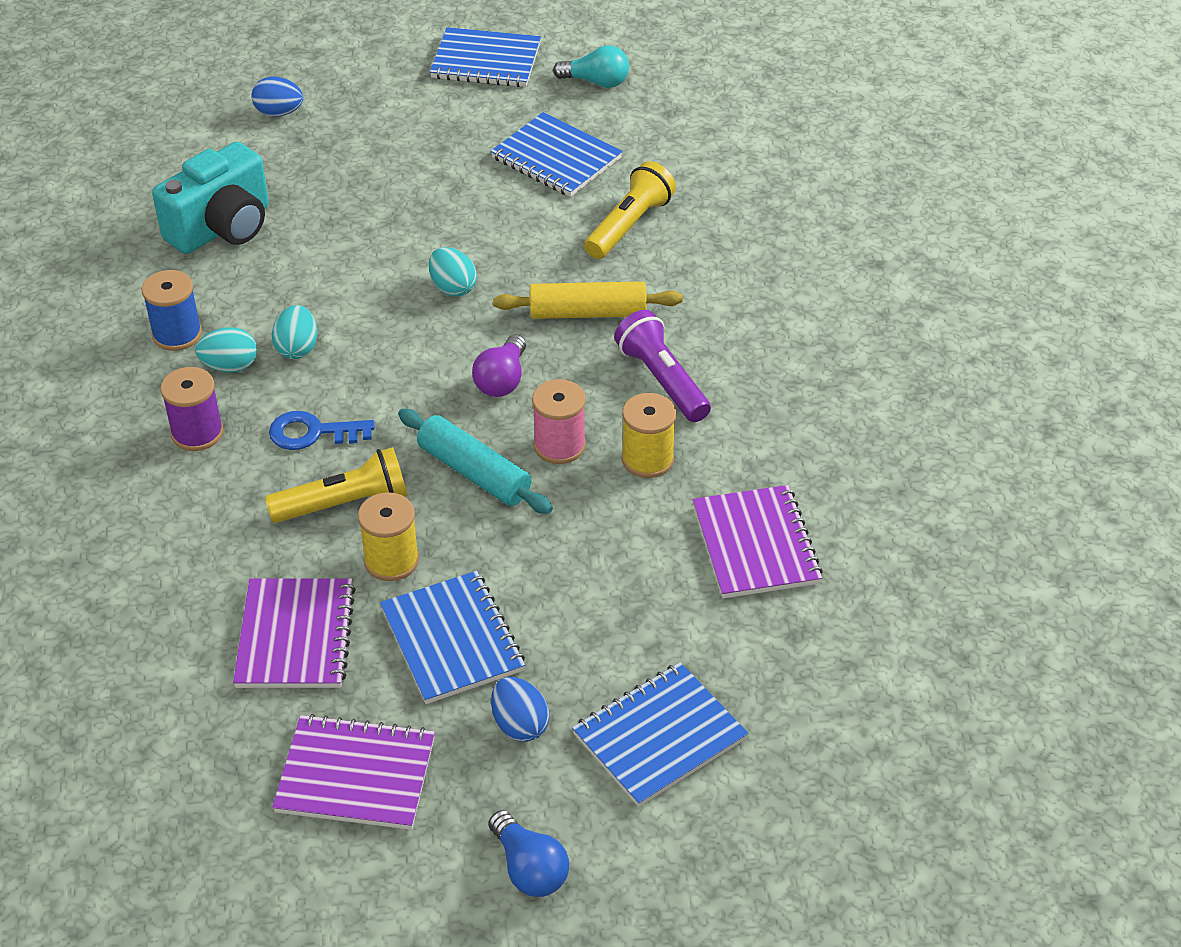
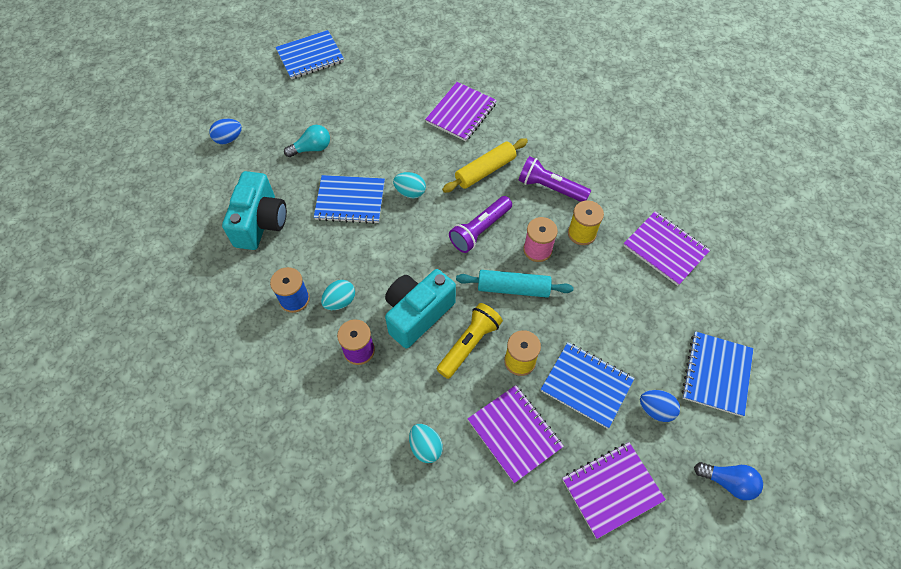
camera: 35 degrees left, 15 degrees up
(297, 348) = (365, 270): turquoise egg -> turquoise egg (425, 447)
(313, 433) = (417, 314): blue key -> turquoise camera
(502, 380) = (480, 230): purple light bulb -> purple flashlight
(556, 158) = (394, 94): blue notebook -> blue notebook (350, 201)
(596, 82) = (375, 42): turquoise light bulb -> turquoise light bulb (312, 148)
(629, 225) = (461, 113): yellow flashlight -> purple notebook

